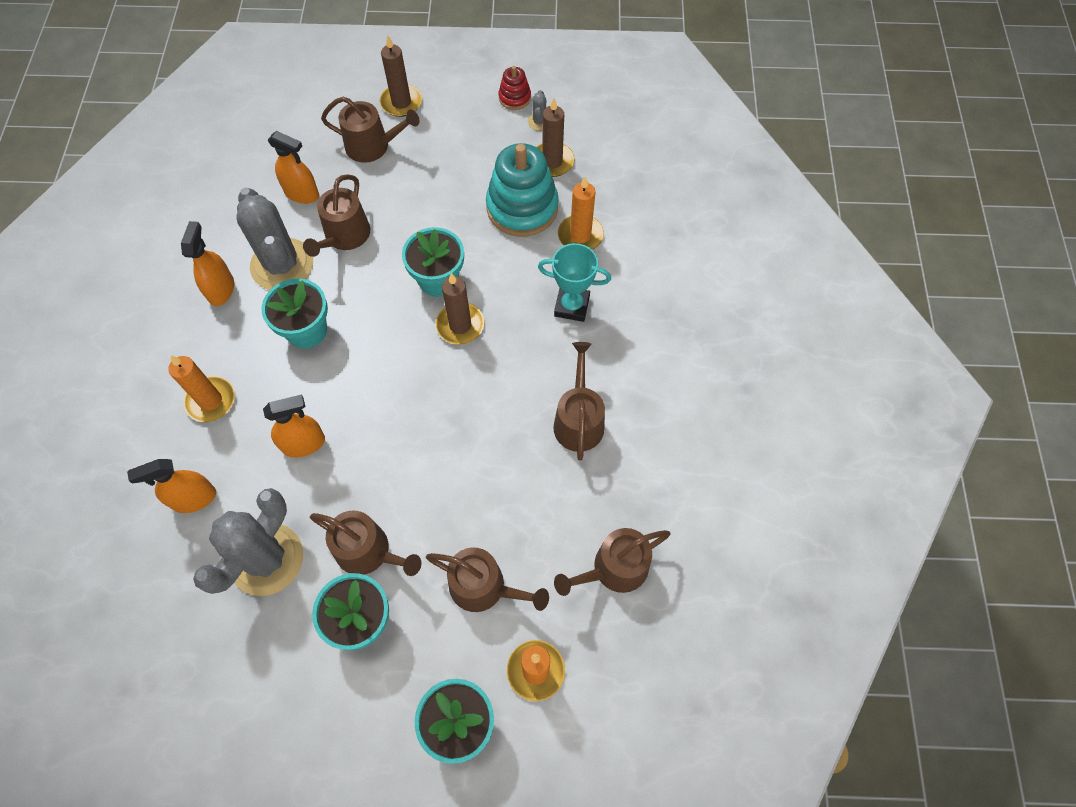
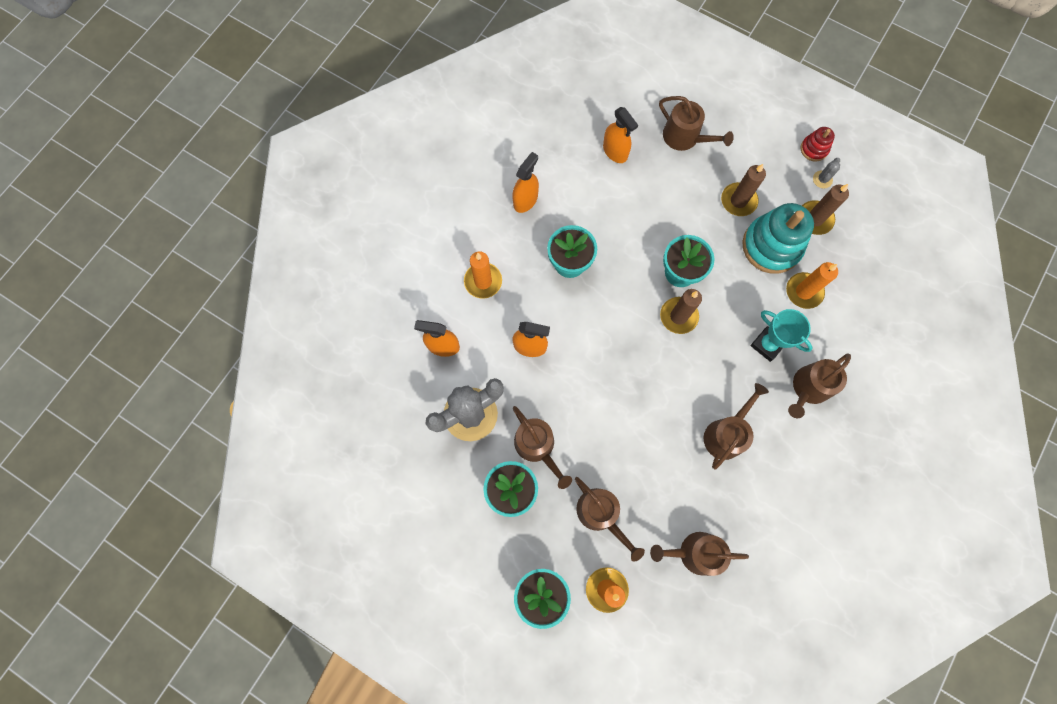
camera: 30 degrees right, 10 degrees up
(282, 265) = (575, 202): grey cactus -> none
(344, 236) = (629, 202): brown watering can -> brown watering can (808, 388)
(401, 102) = (724, 110): brown candle -> brown candle (738, 201)

